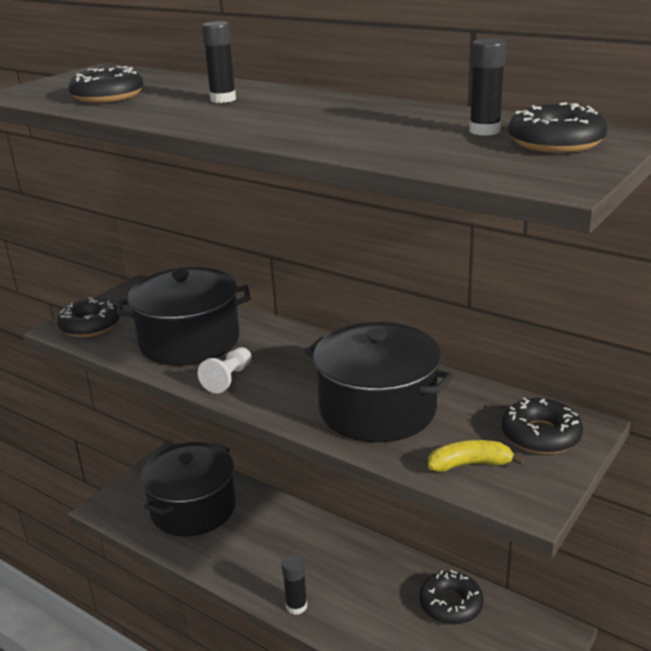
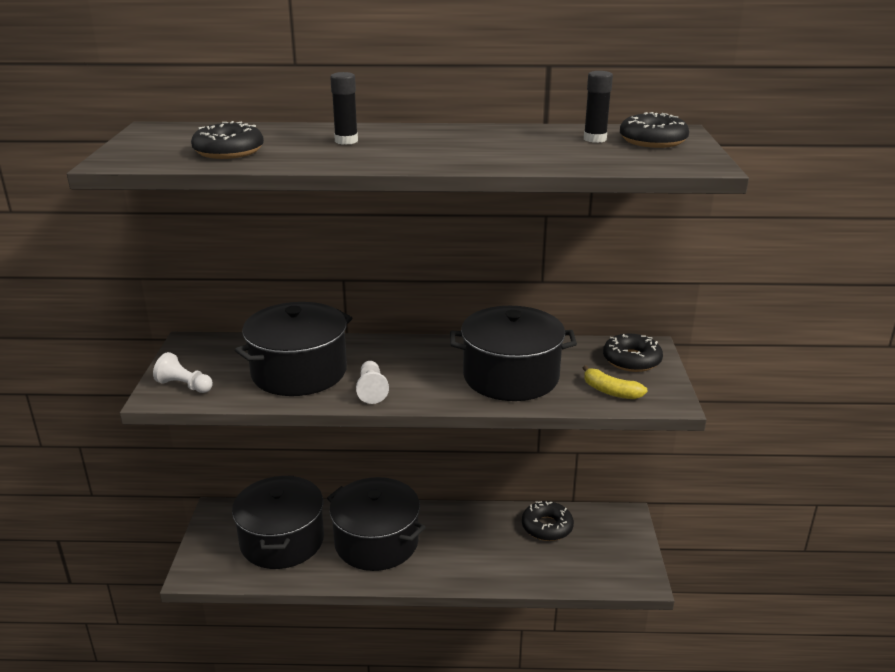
camera: 35 degrees left, 0 degrees up
(90, 326) = (184, 386): black donut -> white pawn
(269, 545) = (376, 542): none -> black pot
(296, 606) = (439, 576): black glue stick -> none
(469, 464) = (611, 391): yellow banana -> yellow banana turned 105 degrees counterclockwise

